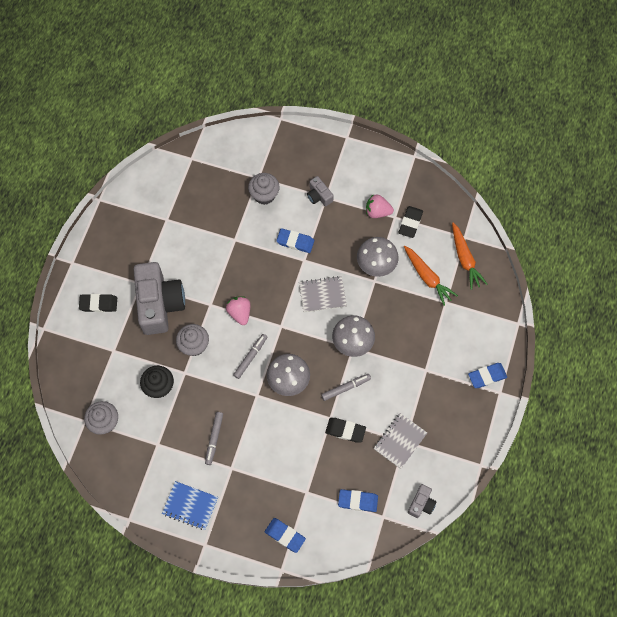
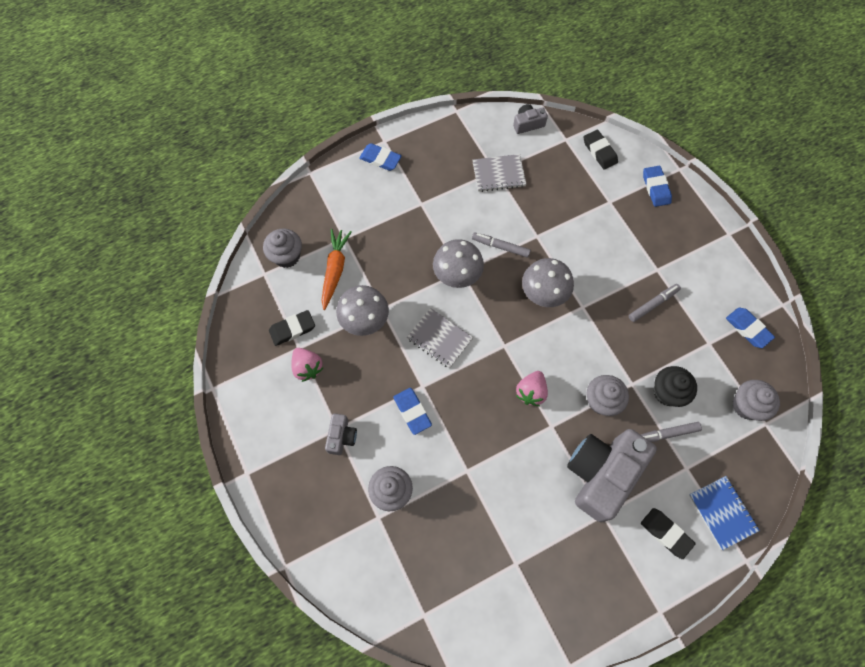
camera: 135 degrees left, 0 degrees up
(190, 506) = (718, 271): blue notebook -> blue notebook (722, 512)
(250, 357) = (558, 343): grey marker -> grey marker (666, 434)
(345, 430) = (534, 217): black eraser -> black eraser (599, 151)
(358, 501) = (574, 163): blue eraser -> blue eraser (748, 329)
(465, 259) = (287, 256): orange carrot -> grey cupcake

